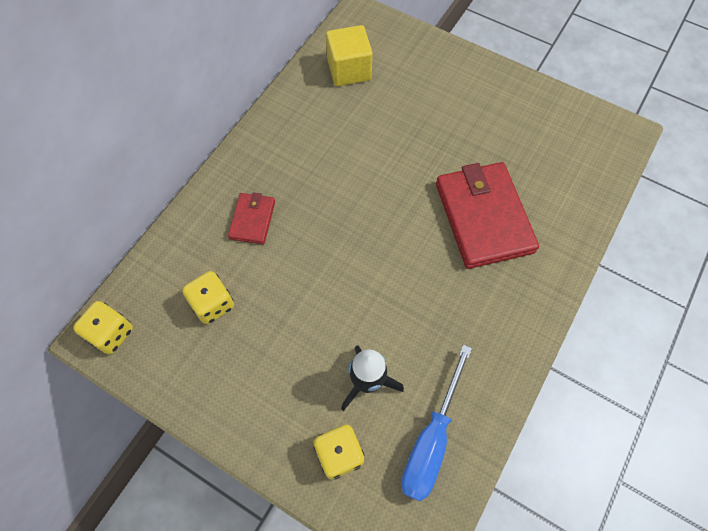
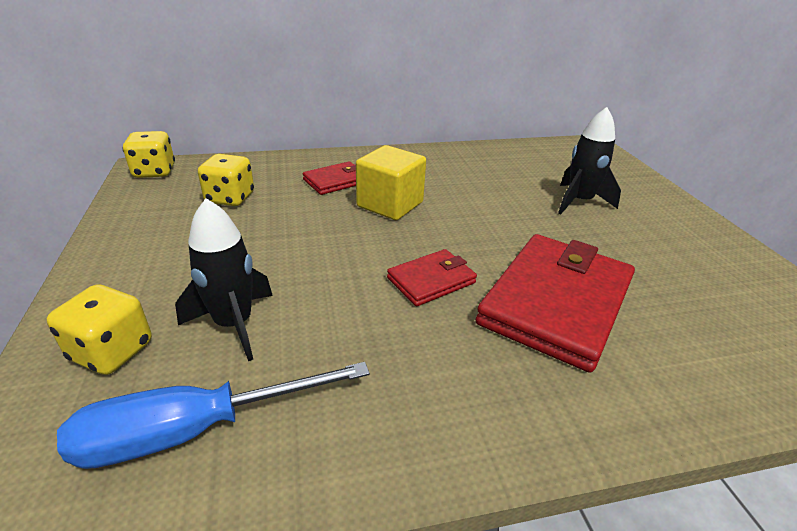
camera: 45 degrees right, 30 degrees down
(349, 70) = (540, 160): yellow cube -> yellow cube (390, 204)
(415, 106) = (579, 202): none -> black rocket
(415, 258) = (431, 280): none -> red wallet

